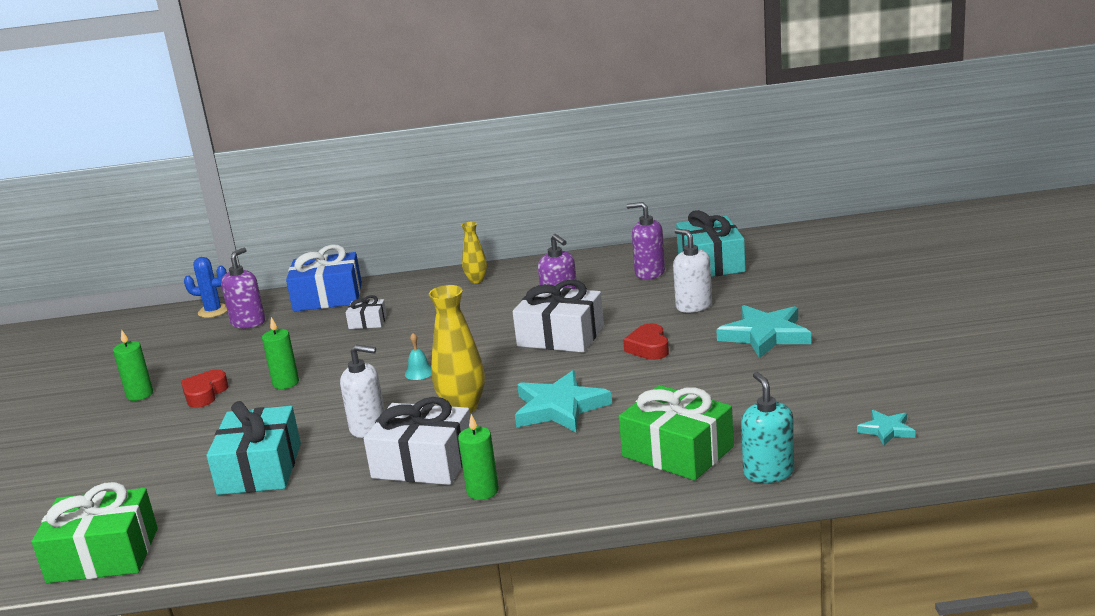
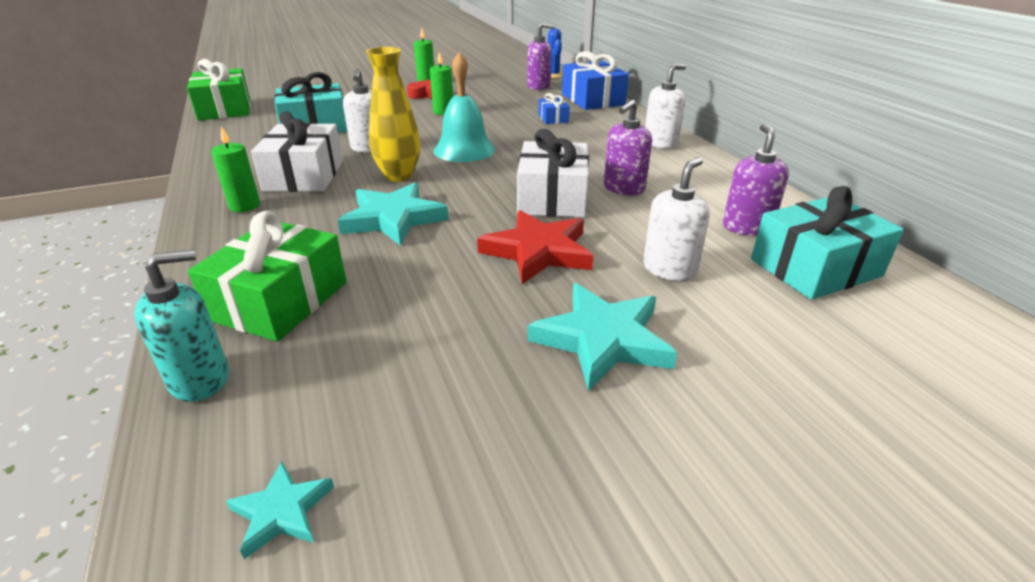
camera: 70 degrees right, 10 degrees up
(368, 322) = (553, 118): white gift -> blue gift
(419, 372) = (464, 150): turquoise bell -> turquoise bell, size x2.30
(476, 280) = (660, 143): yellow vase -> white soap dispenser
(648, 348) = (538, 251): red heart -> red star

